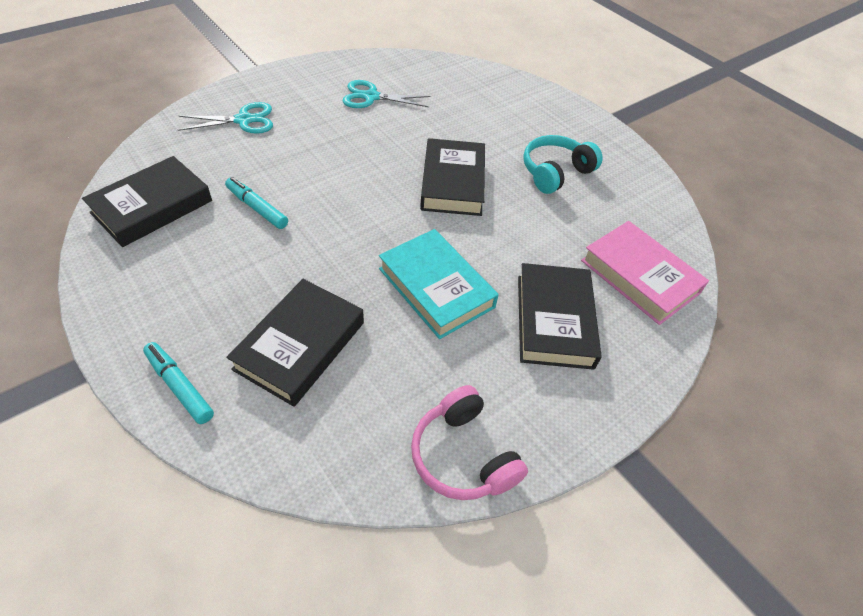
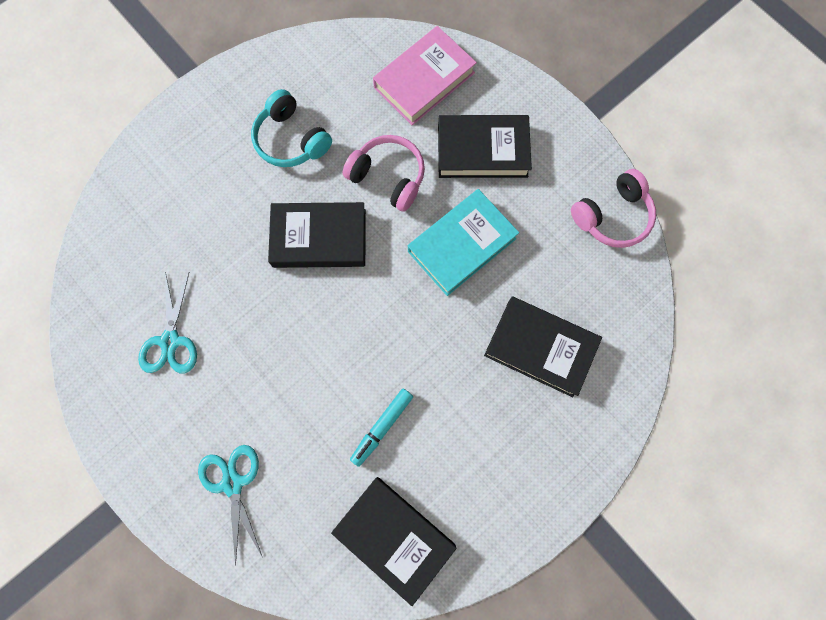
camera: 90 degrees left, 25 degrees up
(180, 386) = (594, 433): turquoise marker -> none
(517, 236) = (388, 177): none -> pink headphones

